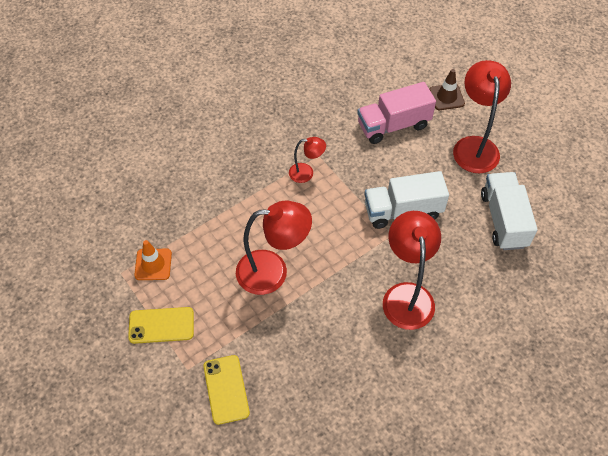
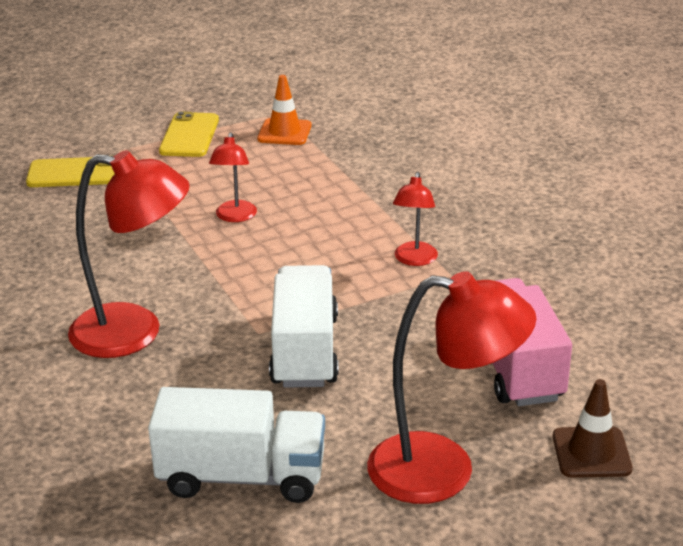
camera: 100 degrees right, 25 degrees down
(273, 271) = (235, 217): red lamp -> red lamp, size x0.52

